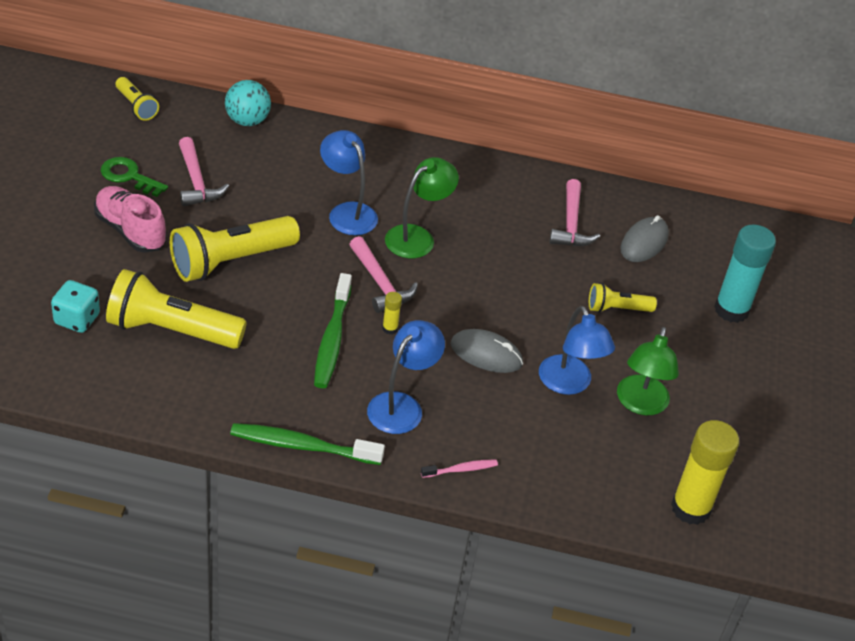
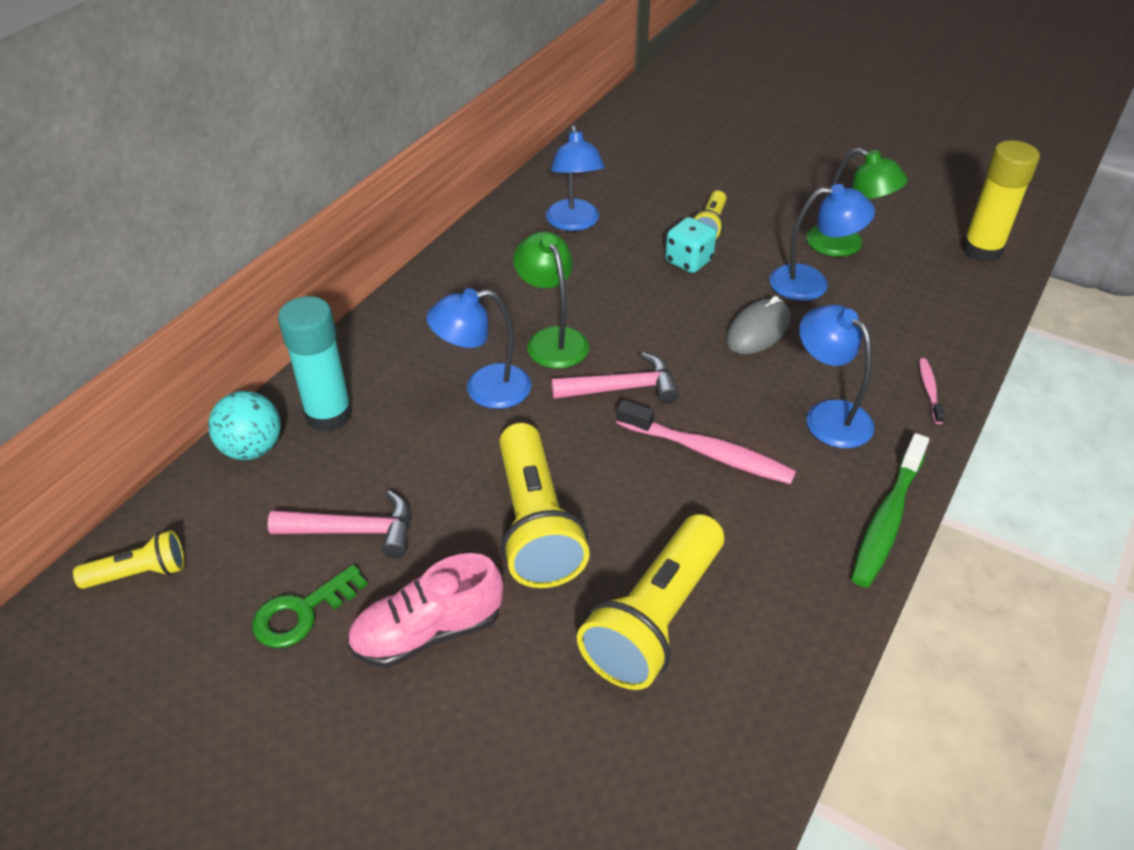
camera: 65 degrees left, 0 degrees up
(77, 319) = (603, 739): turquoise dice -> turquoise dice (688, 261)
(332, 339) = (708, 452): green toothbrush -> pink toothbrush
(390, 328) = (701, 397): yellow glue stick -> none
(571, 224) = (574, 223): pink hammer -> blue lamp
(644, 242) = (619, 185): grey mouse -> none
(731, 310) = (728, 160): turquoise glue stick -> turquoise glue stick (329, 414)

